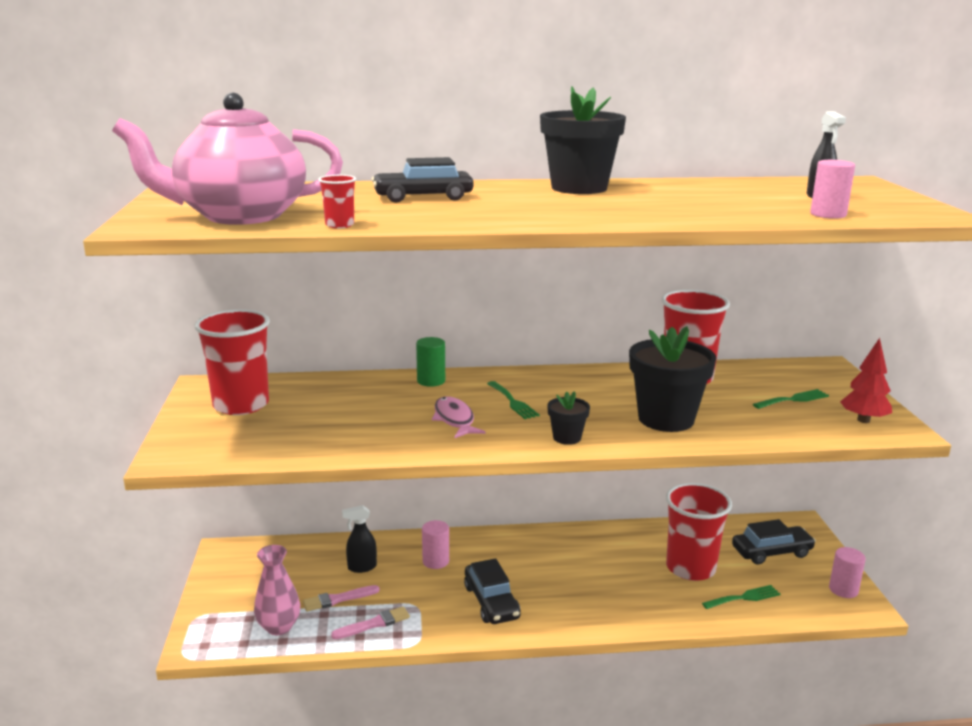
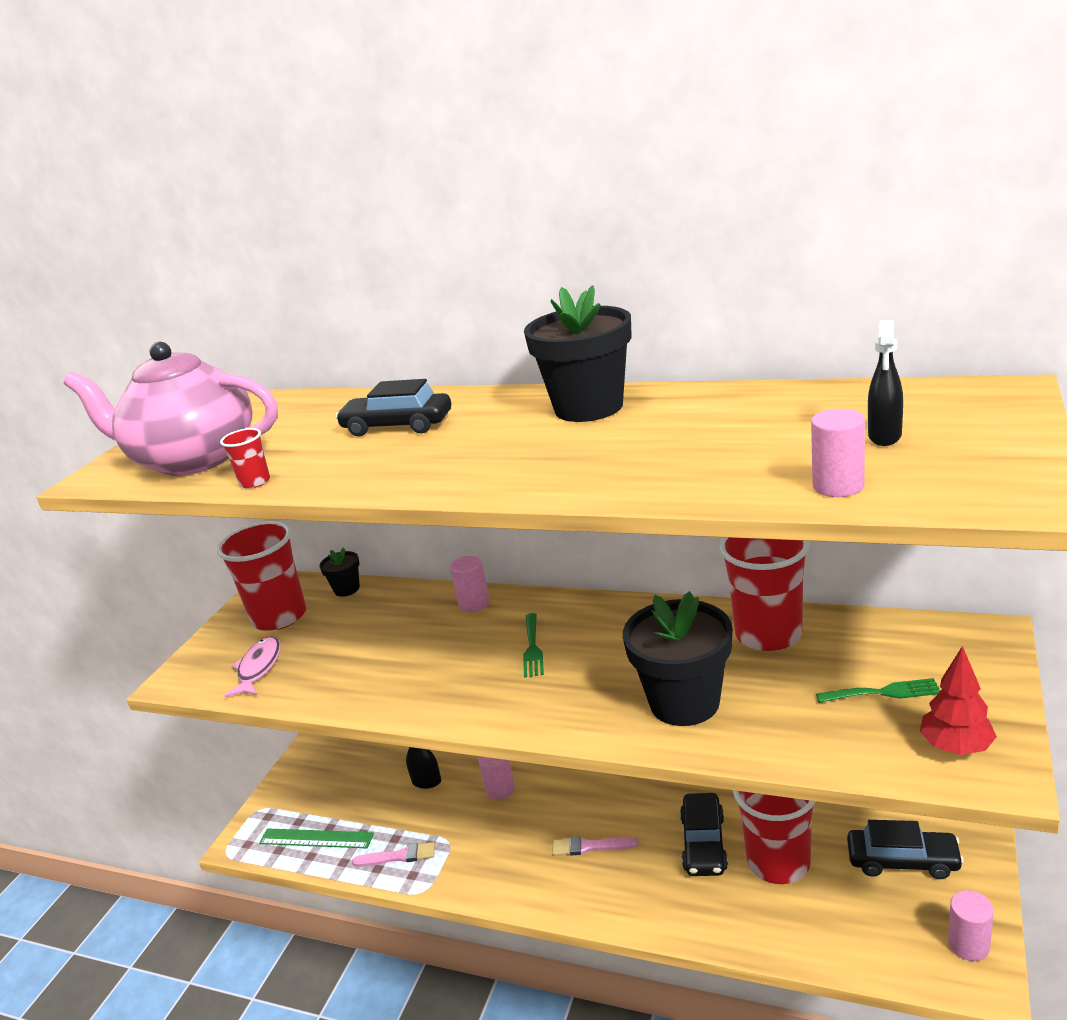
camera: 30 degrees right, 5 degrees up
(279, 627) = (316, 838): pink vase -> green ruler
(338, 599) = (383, 817): pink brush -> pink brush (590, 846)
(431, 381) = (474, 603): green cylinder -> pink cylinder
(454, 419) = (452, 667): pink fish -> pink fish (258, 668)
(491, 602) = (524, 856): black car -> black car (703, 843)
(567, 438) = (546, 715): black flower pot -> black flower pot (347, 589)
(744, 597) = (820, 923): green fork -> none

